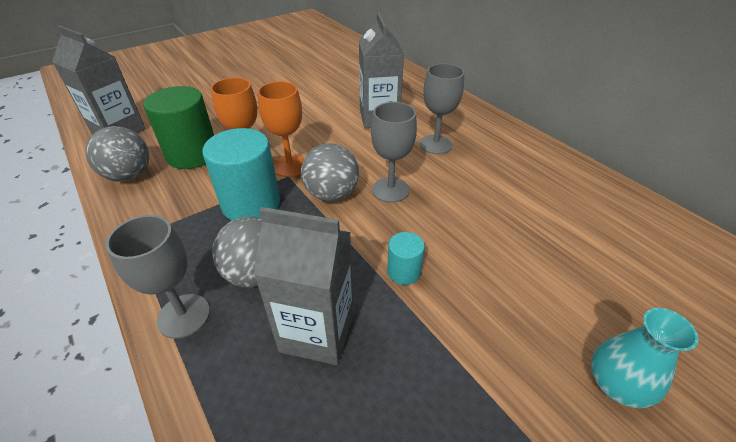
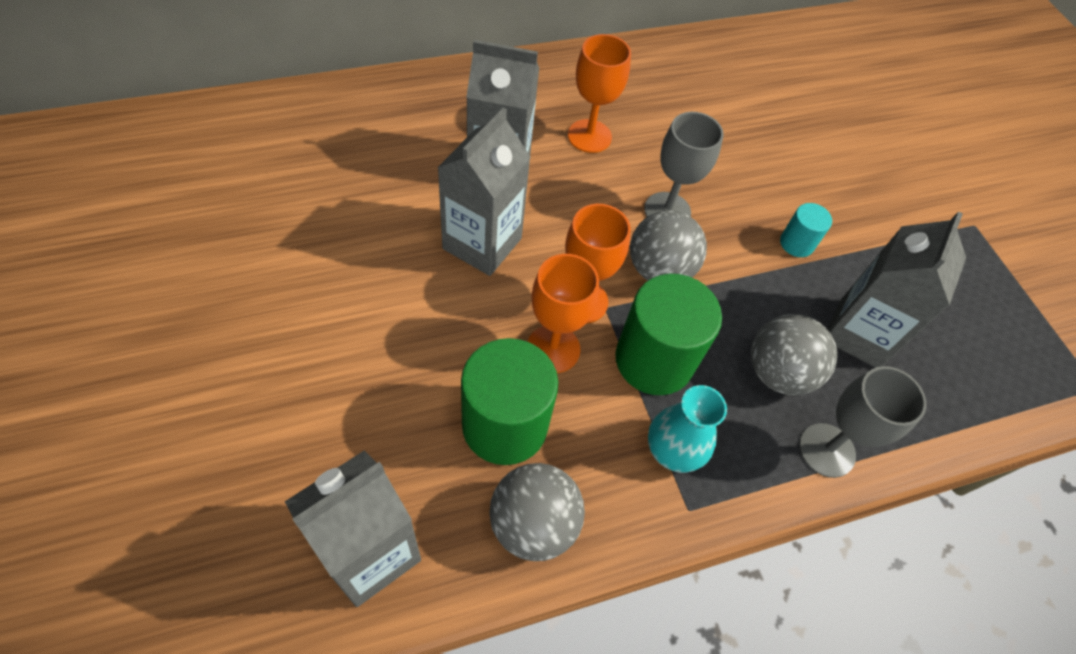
camera: 80 degrees left, 15 degrees up
(251, 204) = (654, 360): turquoise cylinder -> green cylinder
(317, 124) = (482, 243): none -> grey carton
(435, 144) = (589, 136): grey goblet -> orange goblet
(616, 384) = (921, 161): turquoise vase -> turquoise vase (674, 449)

